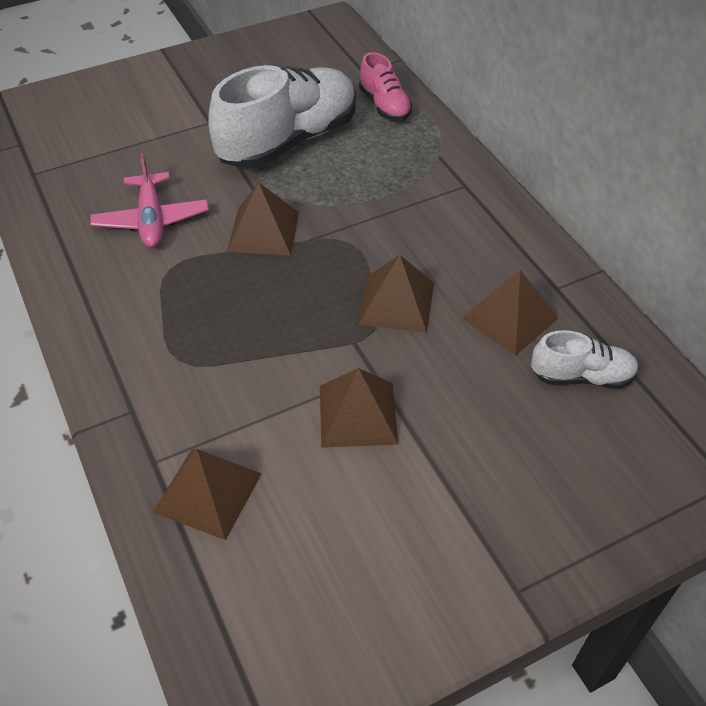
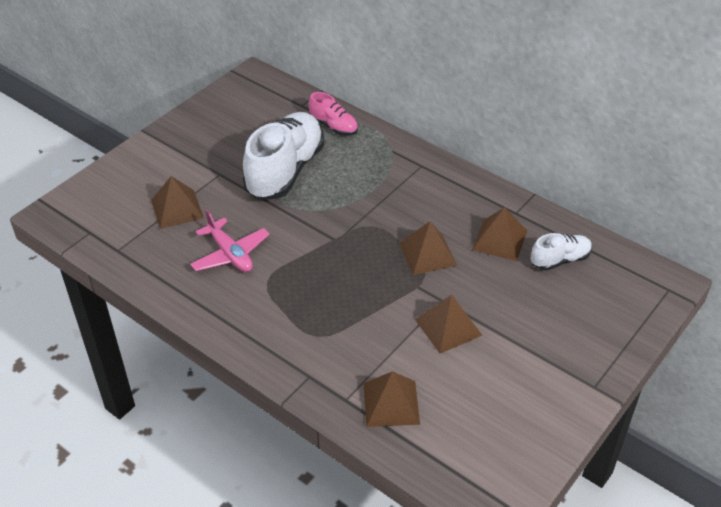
camera: 25 degrees left, 5 degrees down
(263, 231) = (312, 237): brown pyramid -> brown pyramid (177, 209)

